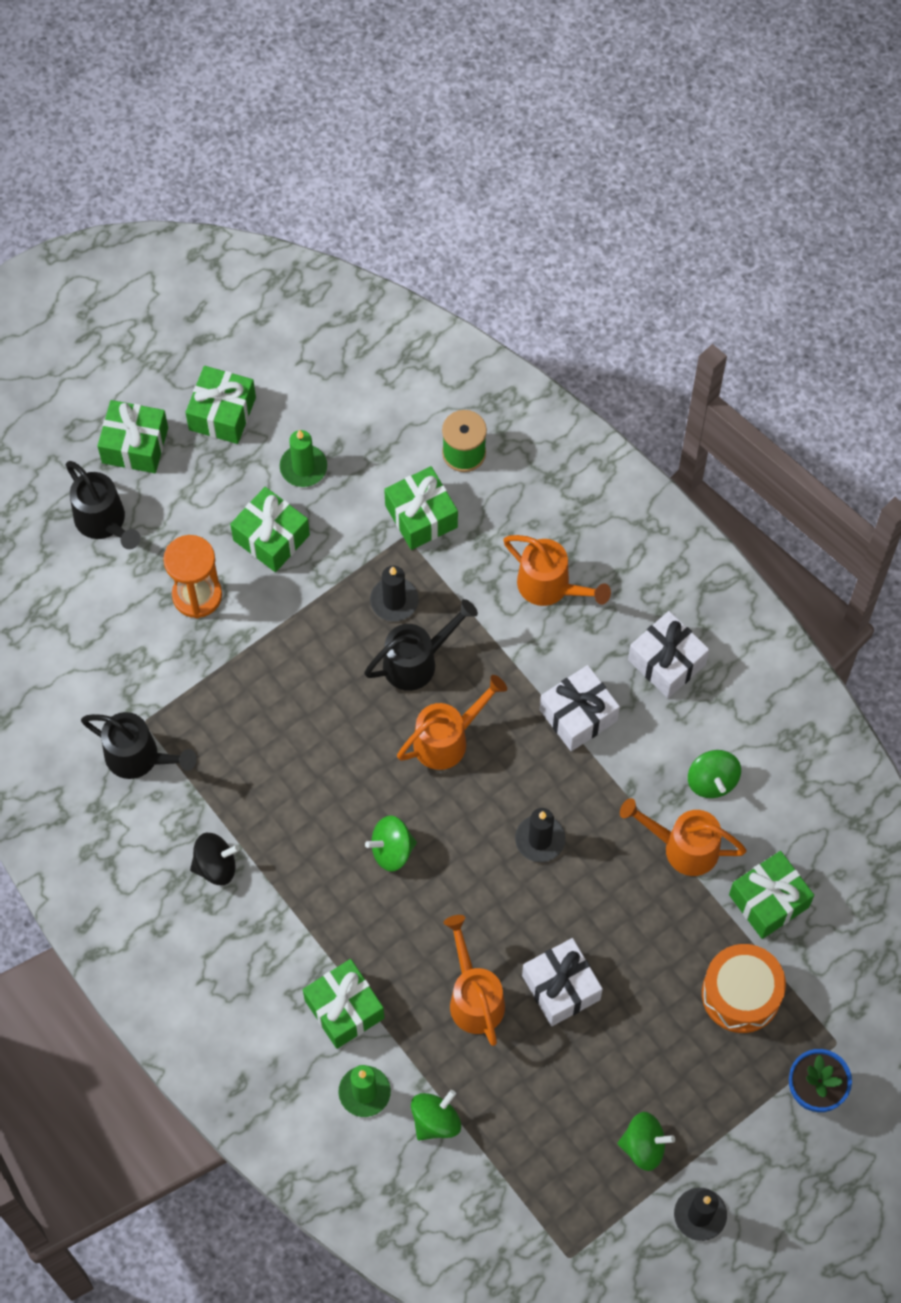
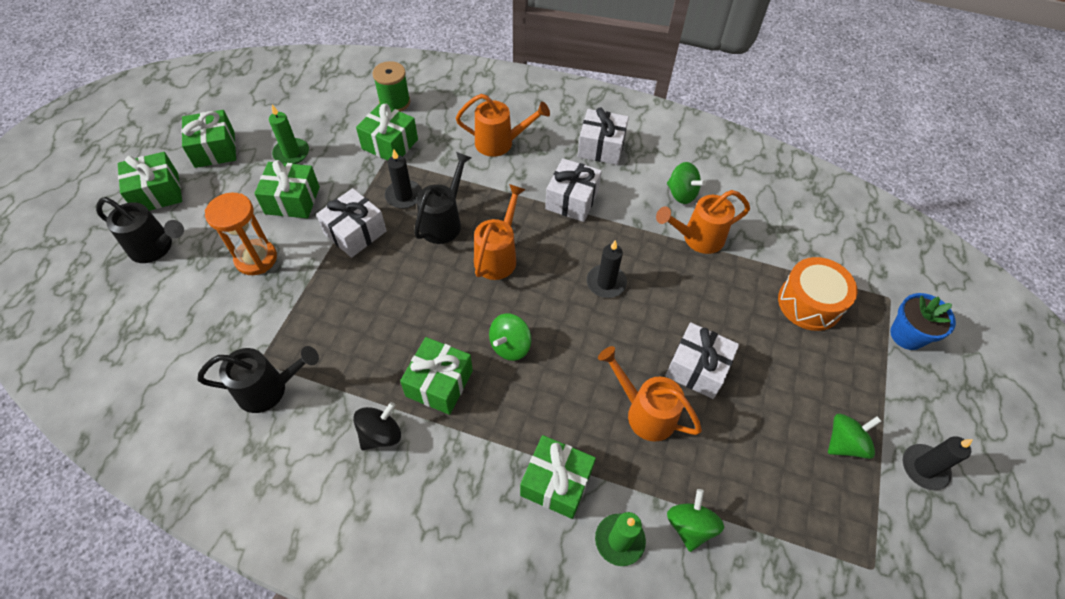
camera: 35 degrees left, 10 degrees down
(315, 620) = (355, 232): none -> white gift
(769, 901) = (774, 240): green gift -> green gift (439, 383)

